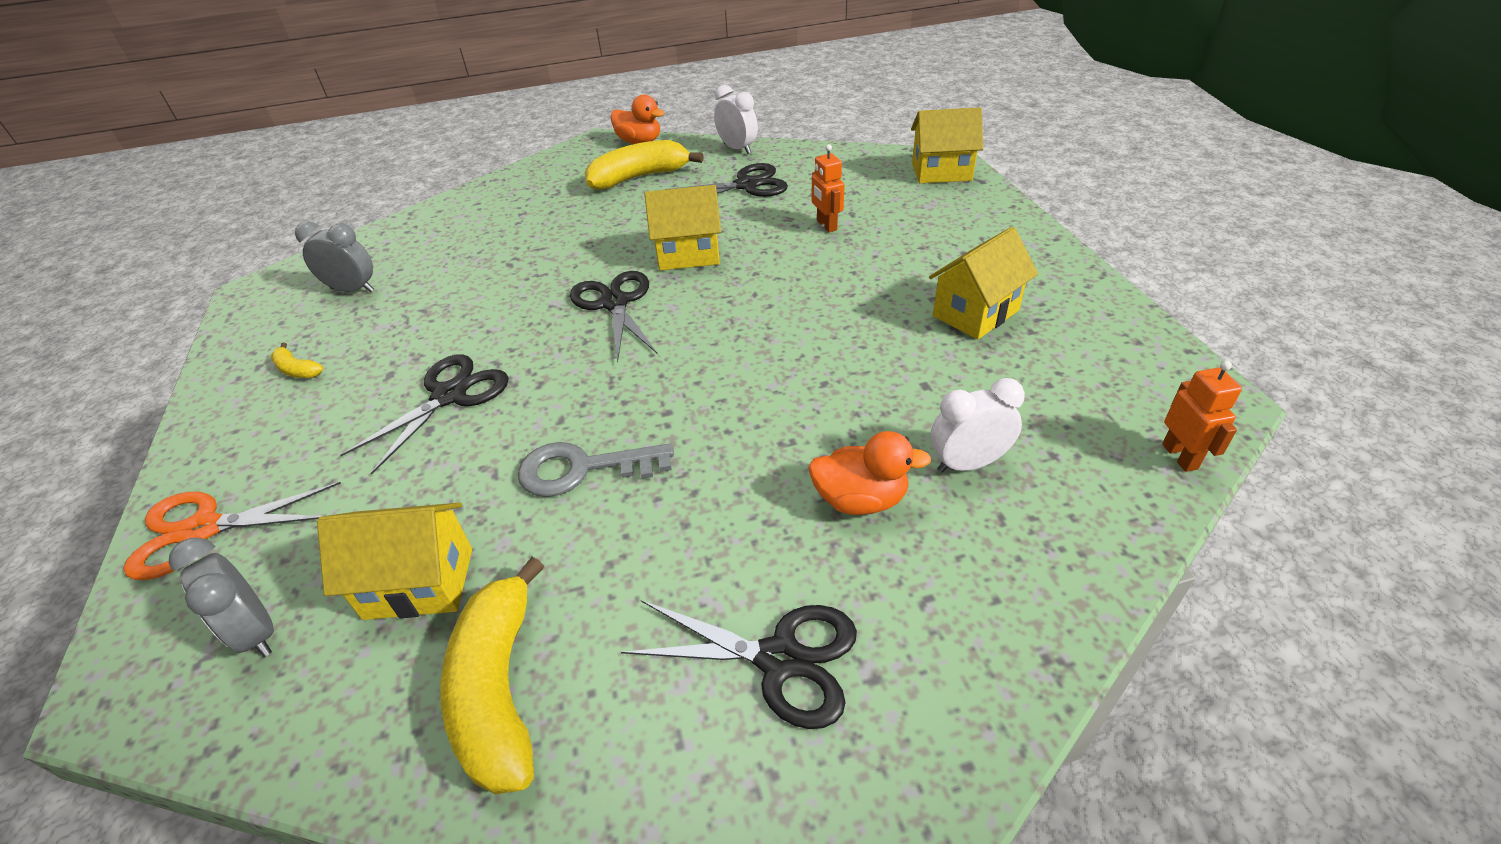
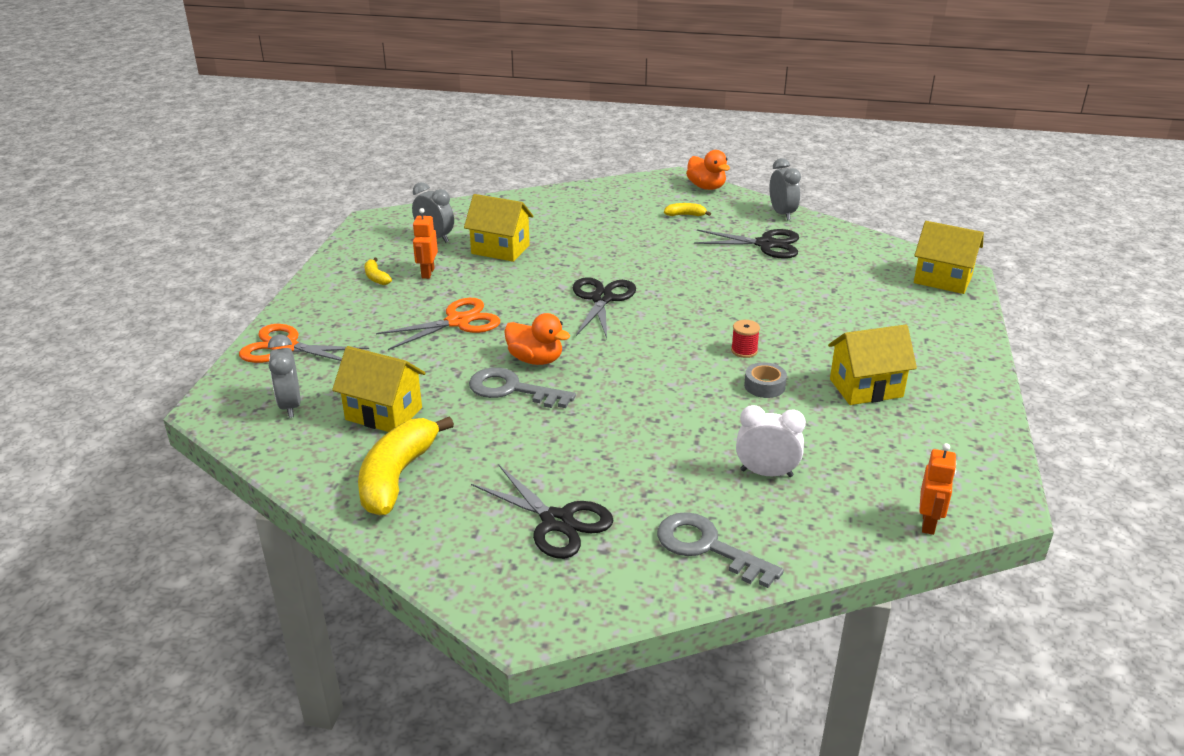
camera: 25 degrees right, 10 degrees down
(449, 396) = (458, 322): black scissors -> orange scissors
(639, 177) = (685, 215): yellow banana -> yellow banana, size x0.45
(688, 254) = (679, 282): yellow house -> yellow house (500, 249)
(737, 149) = (782, 214): white clock -> grey clock
(819, 313) = (744, 351): none -> red spool
(826, 225) = (804, 292): orange robot -> orange robot (427, 273)
(860, 499) = (674, 466): orange duck -> orange duck (535, 360)
(875, 349) = (764, 386): none -> grey tape
(991, 607) = (707, 547): none -> grey key

